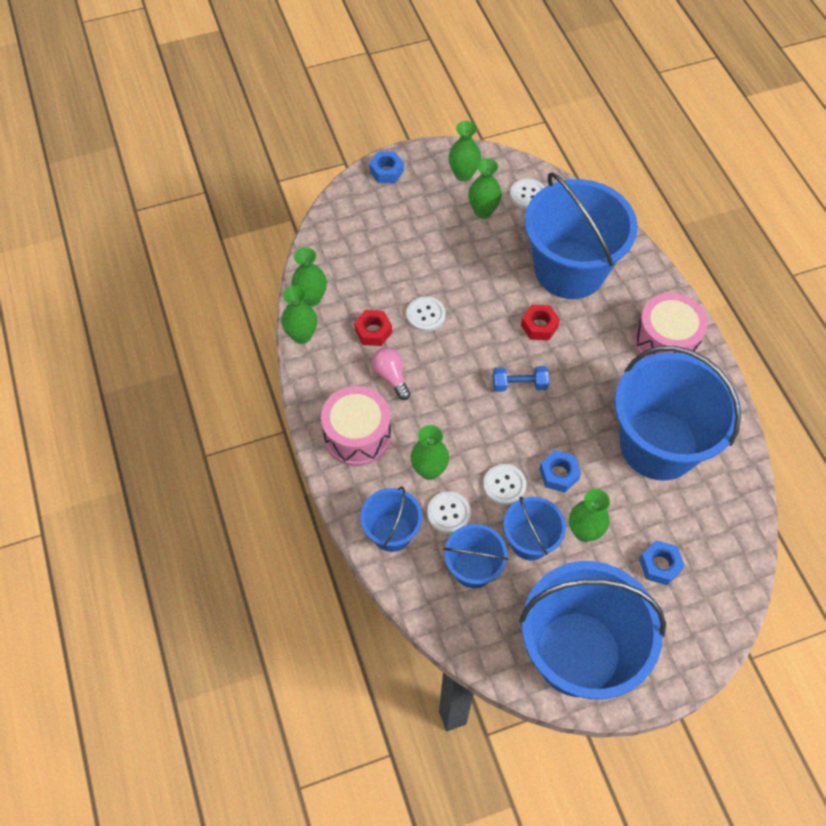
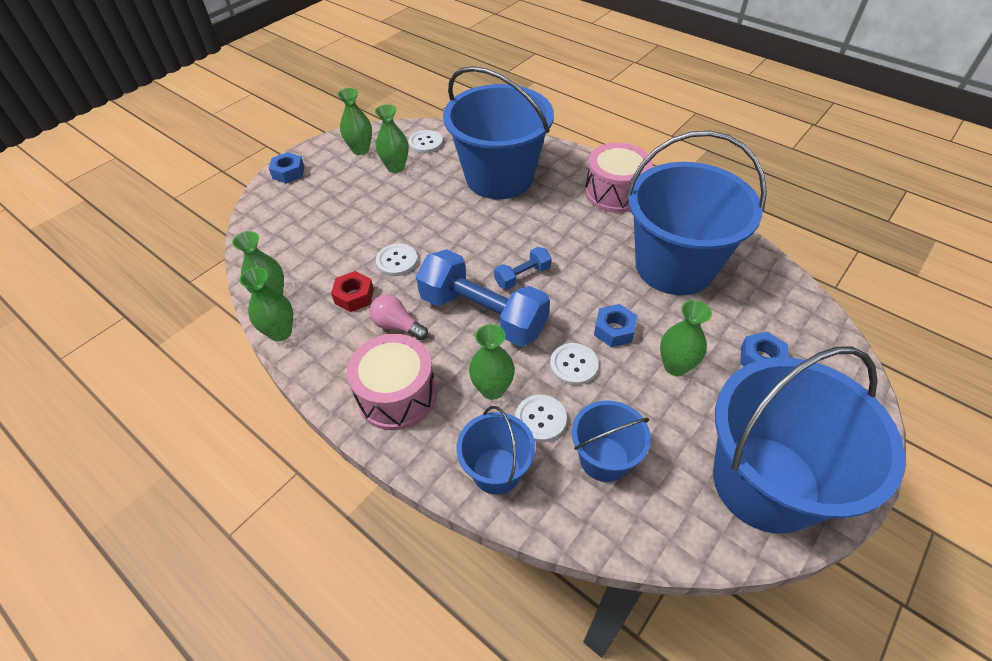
camera: 30 degrees left, 10 degrees down
(463, 402) = (483, 314): none -> blue dumbbell
(530, 541) = (636, 402): blue bucket -> none
(539, 326) = (505, 226): red nut -> none

